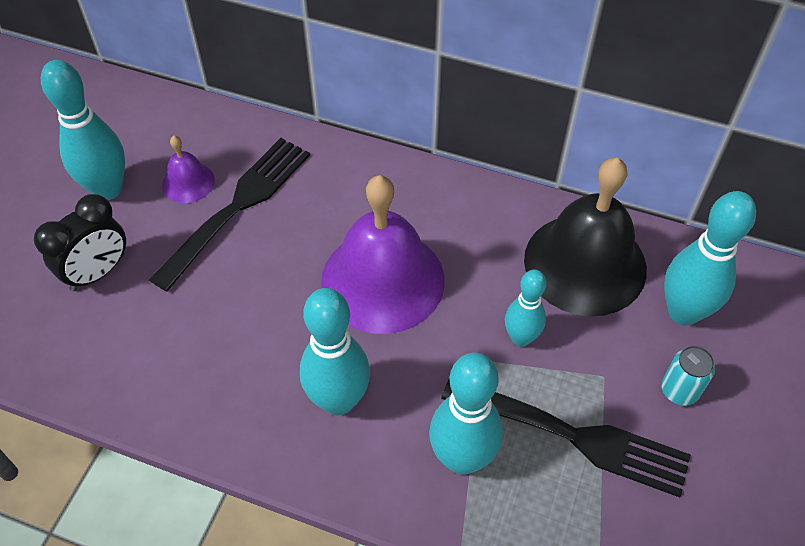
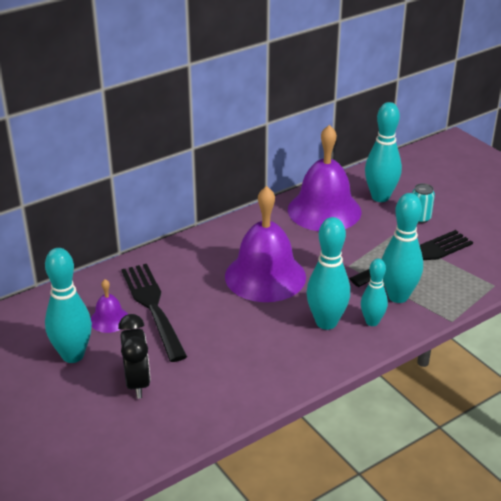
camera: 55 degrees left, 20 degrees down
(521, 338) = (347, 248): turquoise bowling pin -> turquoise bowling pin (372, 322)
(585, 263) = (324, 210): black bell -> purple bell

